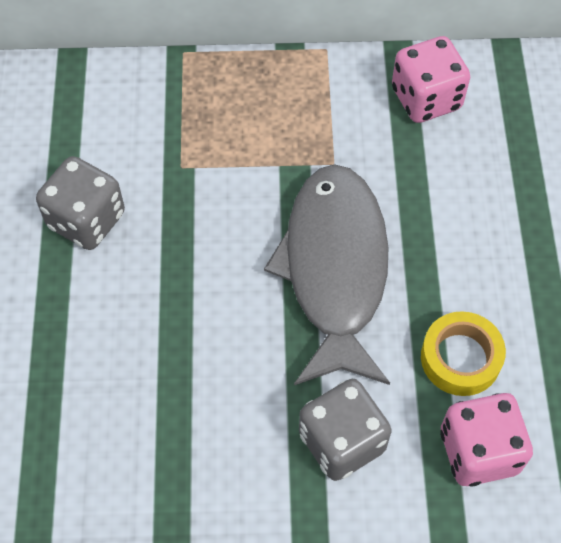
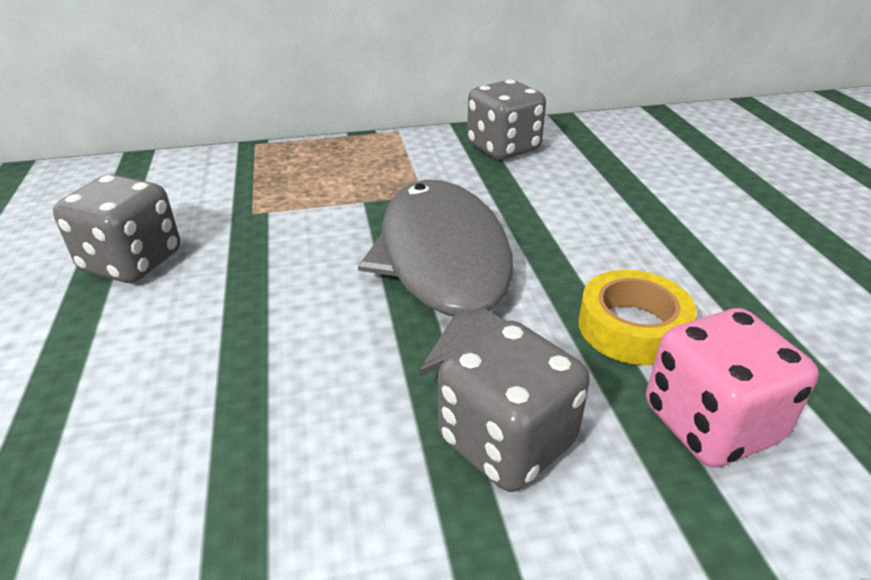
camera: 10 degrees left, 25 degrees down
(426, 99) = (503, 148): pink dice -> grey dice

